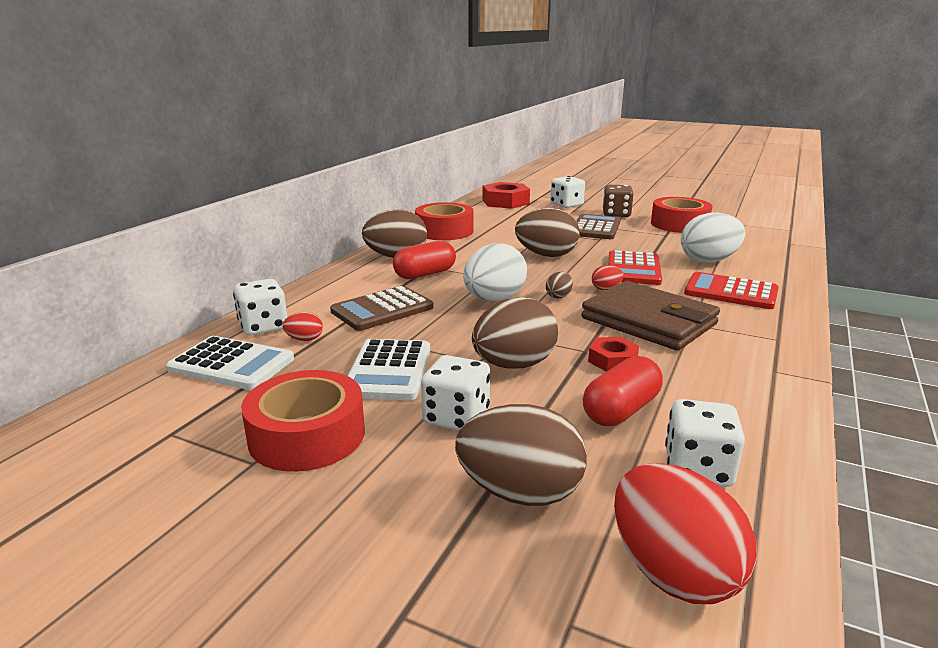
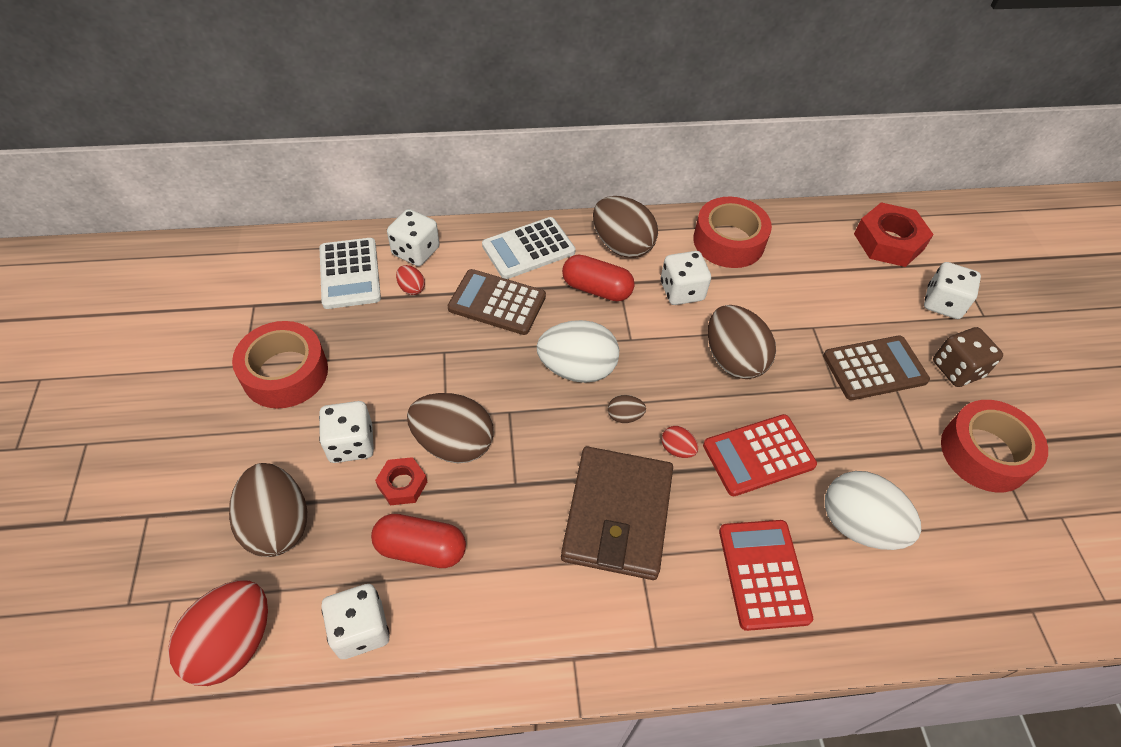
camera: 55 degrees right, 30 degrees up
(388, 370) = (395, 367): white calculator -> white calculator (528, 249)
(467, 252) = (681, 291): none -> white dice
(612, 360) = (508, 512): red nut -> red nut (402, 484)

